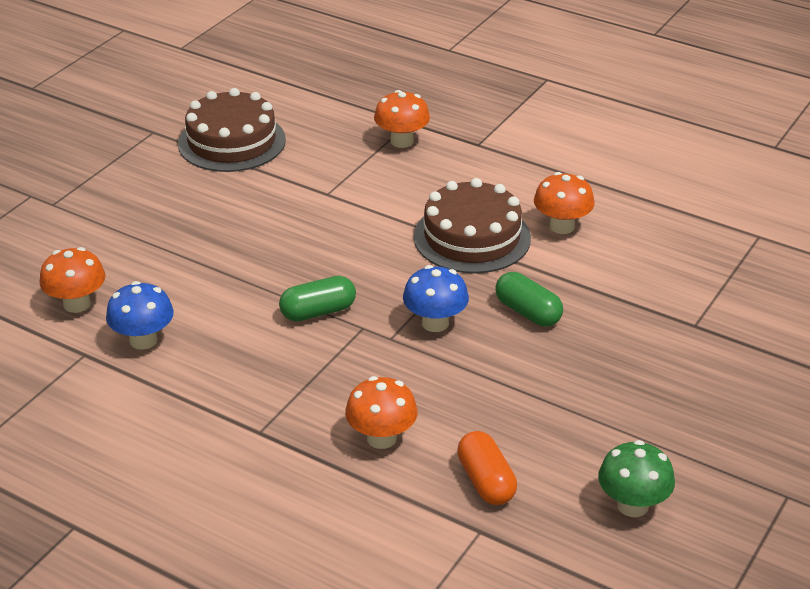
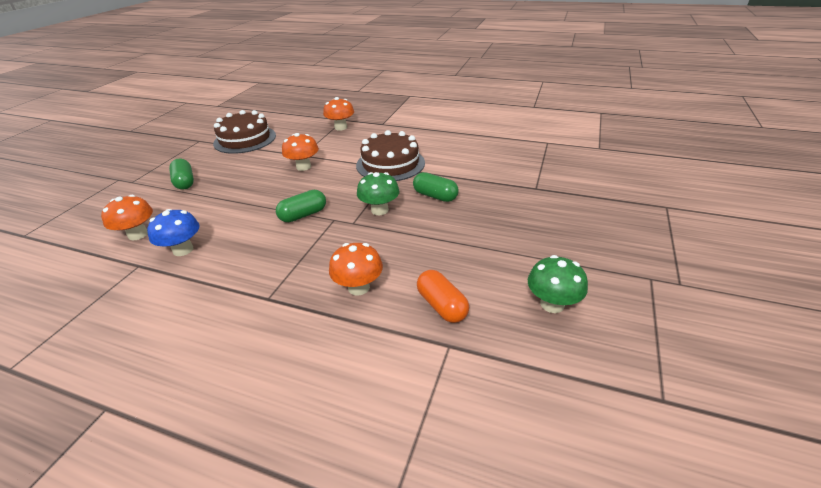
camera: 10 degrees left, 0 degrees up
(136, 219) = (185, 182): none -> green capsule
(435, 323) = (379, 210): blue mushroom -> green mushroom
(562, 226) = (439, 152): orange mushroom -> orange mushroom (303, 167)

